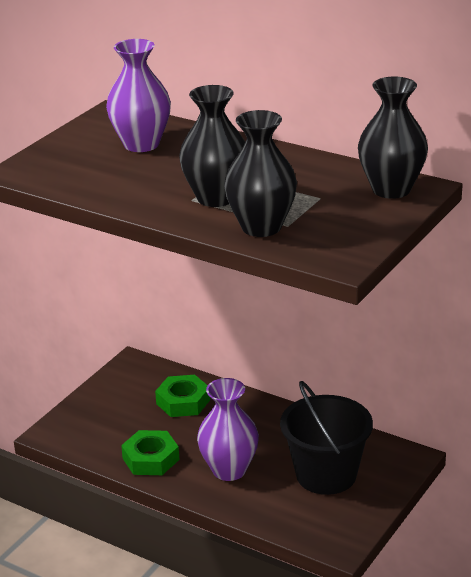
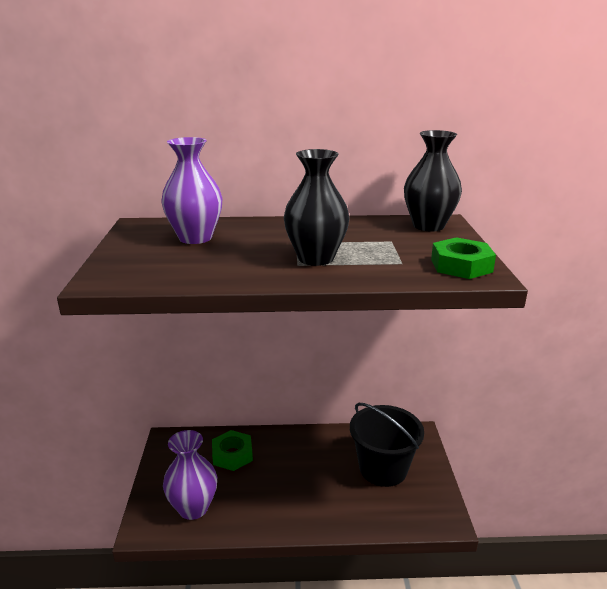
camera: 35 degrees left, 5 degrees down
(151, 459) = (248, 513): green nut -> green nut (461, 265)
(229, 470) = (315, 495): purple vase -> purple vase (193, 508)
(261, 227) = (386, 269): black vase -> none

